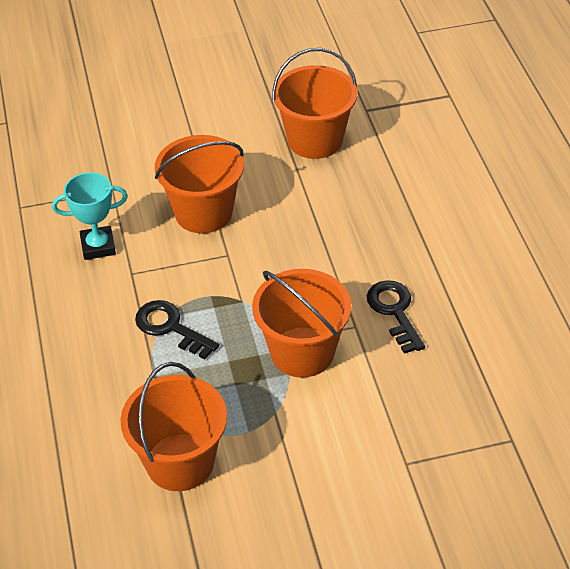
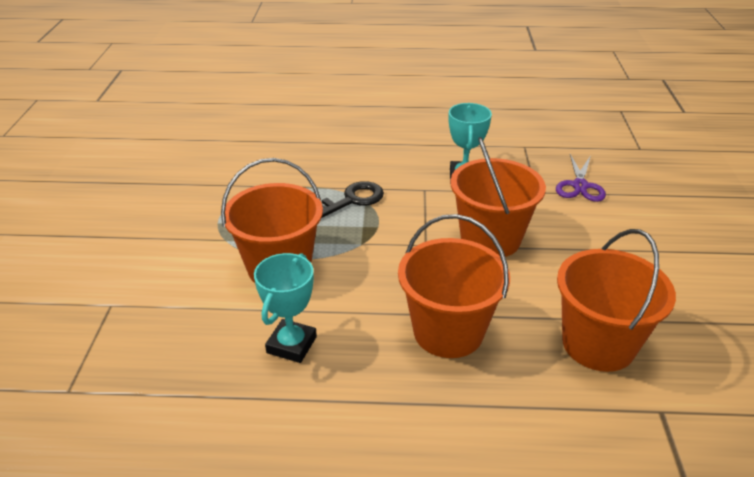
camera: 105 degrees right, 10 degrees down
(92, 161) = (579, 186): none -> purple scissors
(180, 462) = (215, 187): orange bucket -> orange bucket (448, 332)
(394, 312) = (291, 345): black key -> turquoise trophy

